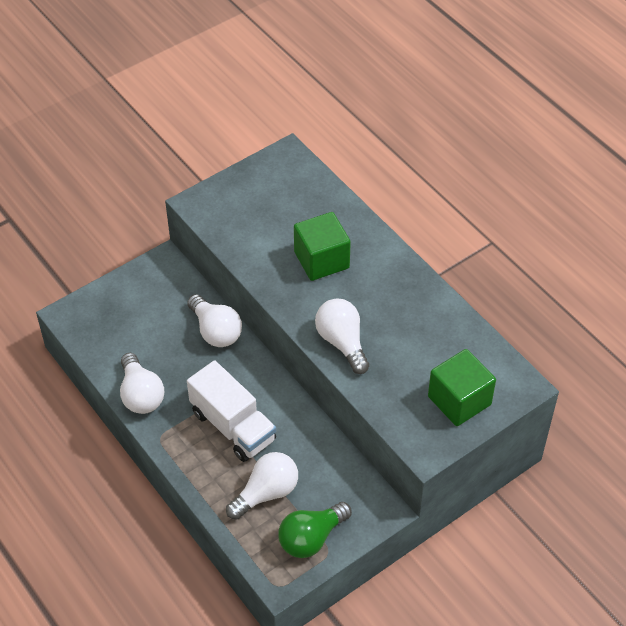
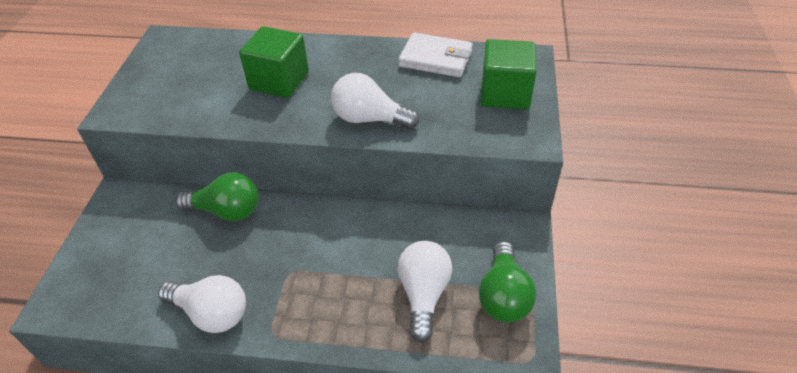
camera: 45 degrees left, 5 degrees down
(215, 331) = (227, 211): white light bulb -> green light bulb
(233, 426) = (330, 268): white truck -> none
(451, 329) = (435, 59): none -> white wallet

